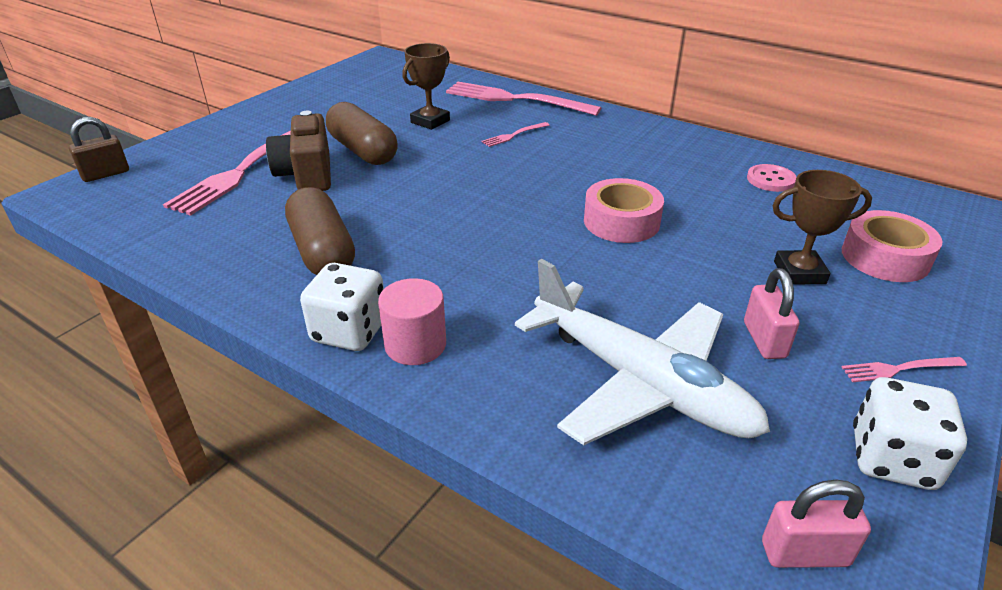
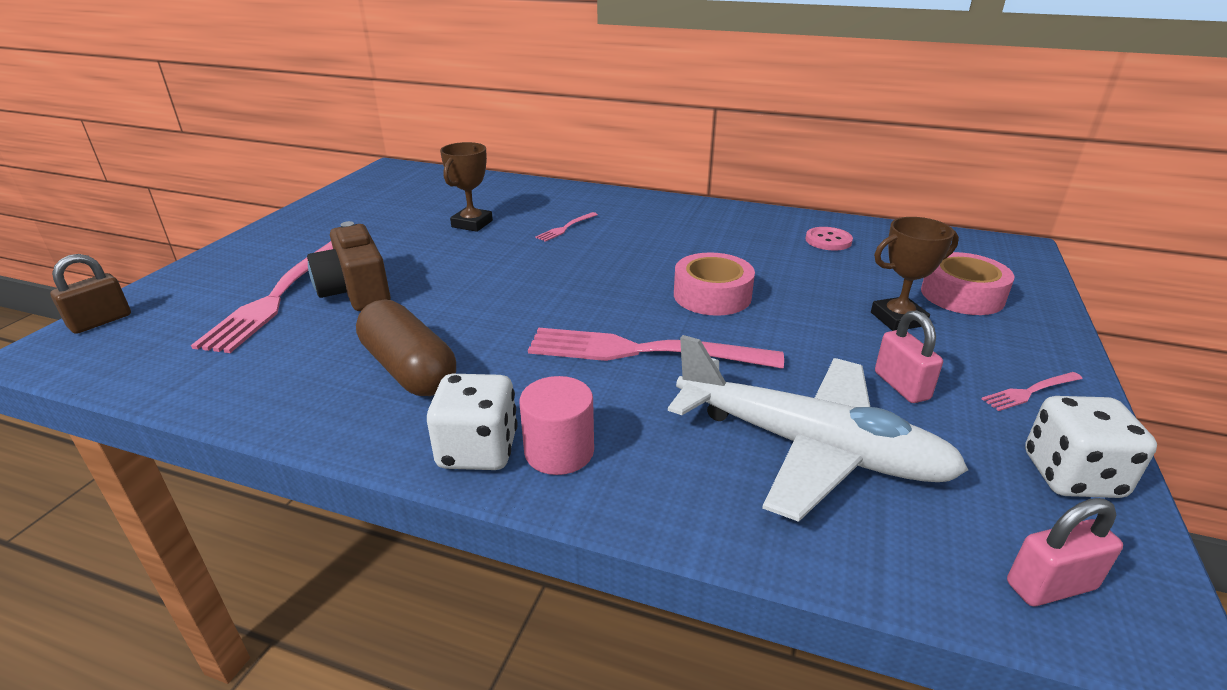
camera: 15 degrees left, 5 degrees down
(363, 151) = (411, 260): brown capsule -> none
(514, 99) = (550, 194): pink fork -> pink fork (640, 351)

